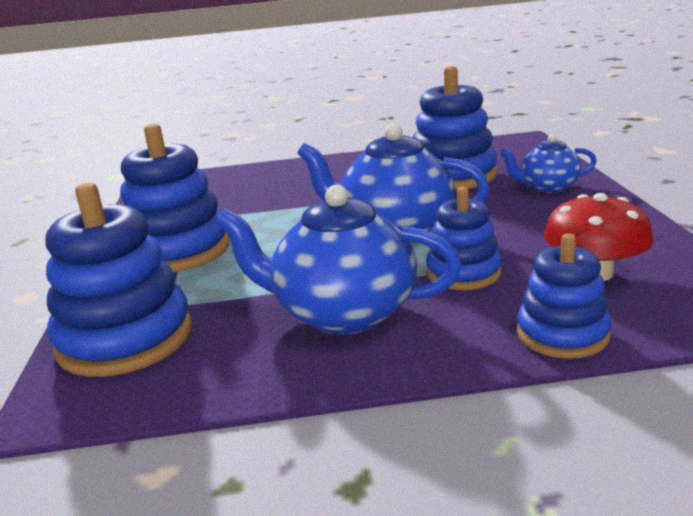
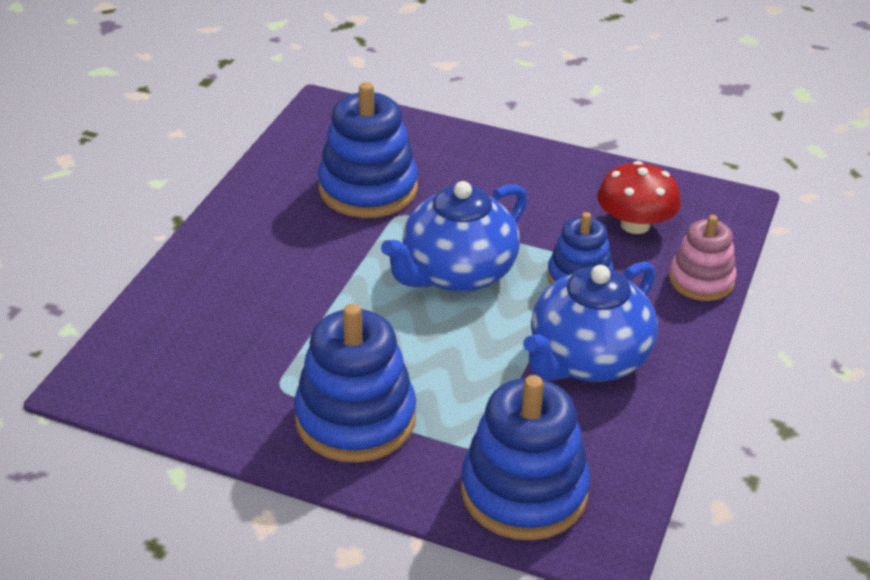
camera: 65 degrees left, 15 degrees up
(547, 187) = (462, 159): blue teapot -> none
(562, 334) = (701, 280): blue stacking toy -> pink stacking toy

